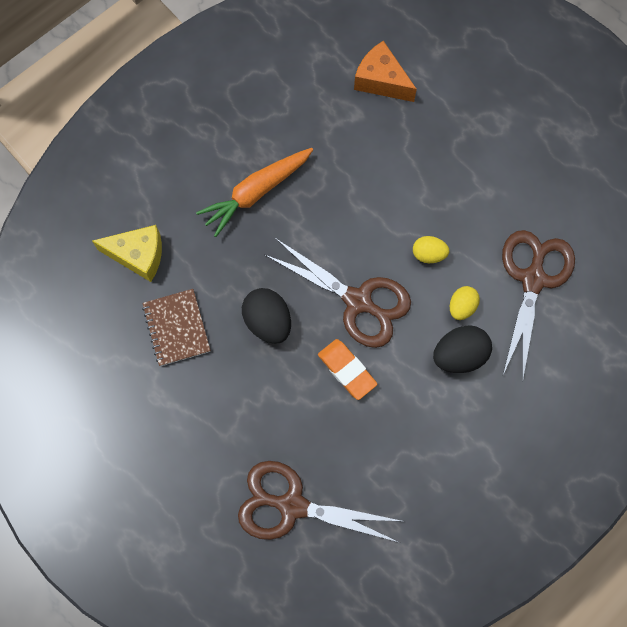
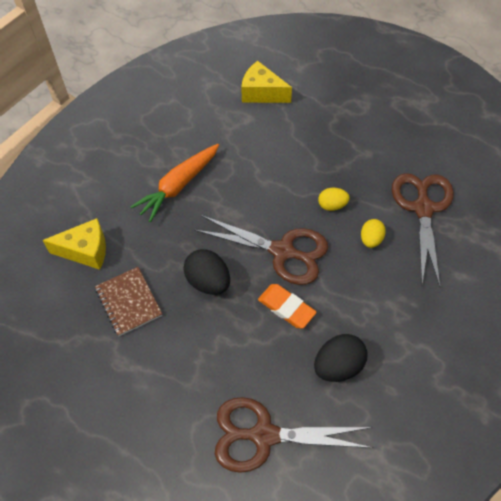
camera: 10 degrees left, 15 degrees down
(381, 81) = (261, 93): orange cheese -> yellow cheese
(459, 355) = (380, 277): black egg -> black egg (338, 366)

